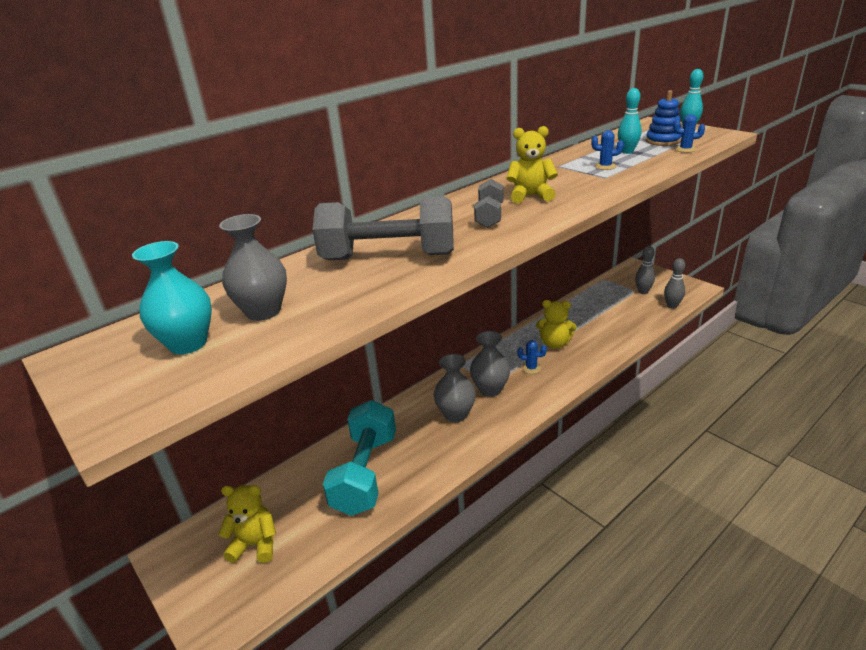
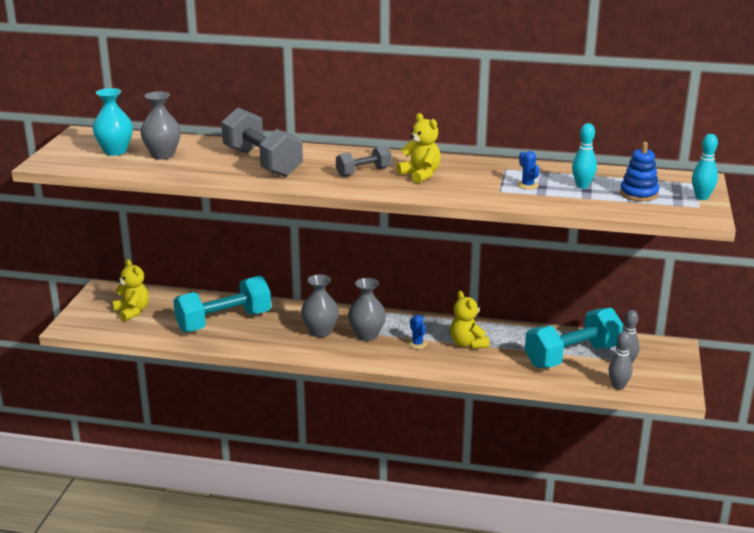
camera: 50 degrees right, 5 degrees down
(614, 307) = (572, 356): none -> turquoise dumbbell
(685, 149) = (624, 207): blue cactus -> none

